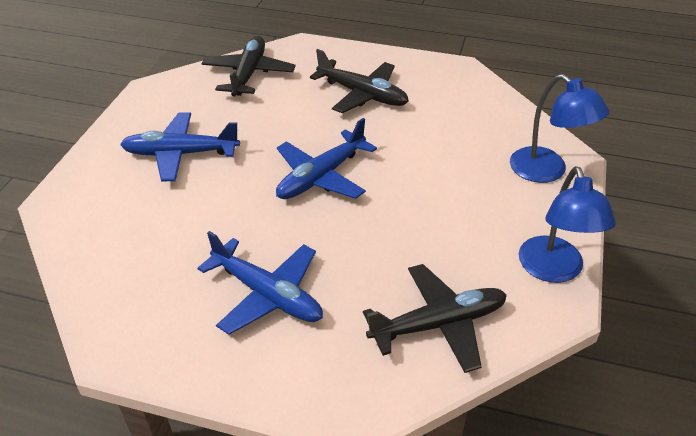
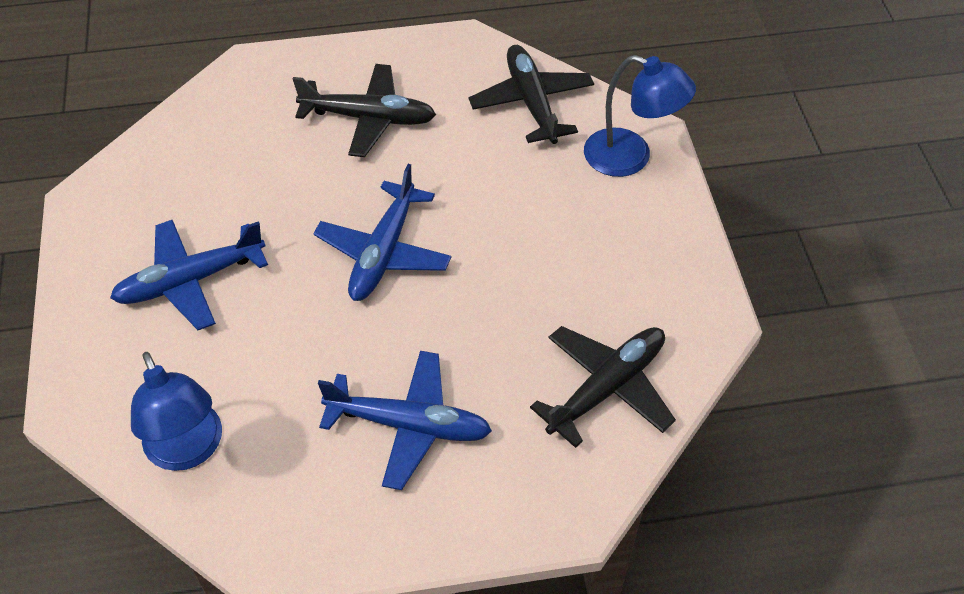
camera: 25 degrees left, 10 degrees up
(248, 74) = (204, 133): black plane -> black plane (532, 103)
(554, 270) = (691, 280): blue lamp -> blue lamp (188, 450)

